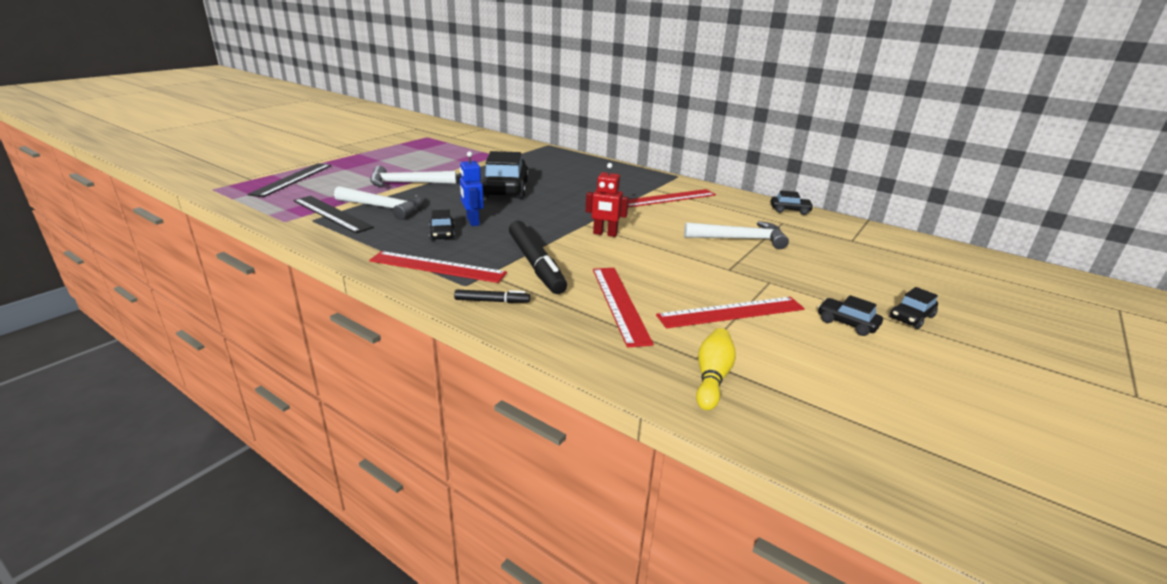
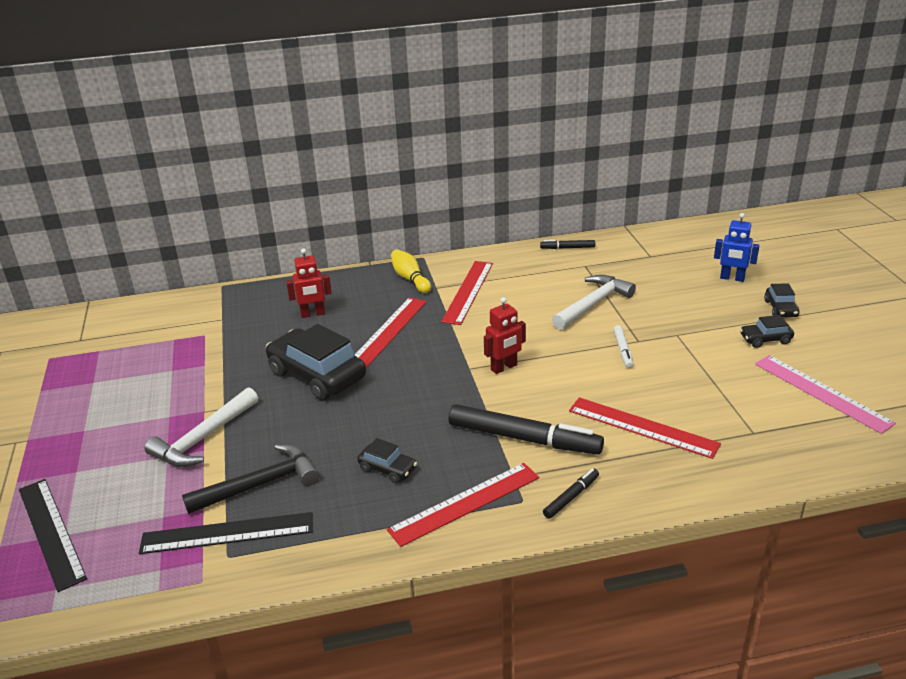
camera: 45 degrees left, 5 degrees up
(384, 208) = (260, 484): white hammer -> black hammer
(472, 221) = (379, 435): blue robot -> blue robot (732, 278)
(562, 170) = (313, 314): none -> red robot
(704, 267) = (623, 350): none -> white marker
(712, 378) = (785, 440): yellow bowling pin -> yellow bowling pin (410, 279)
(731, 312) = (705, 380): red ruler -> red ruler (388, 331)
(790, 210) = (567, 248): black car -> black marker
(824, 378) = (822, 392): none -> pink ruler

